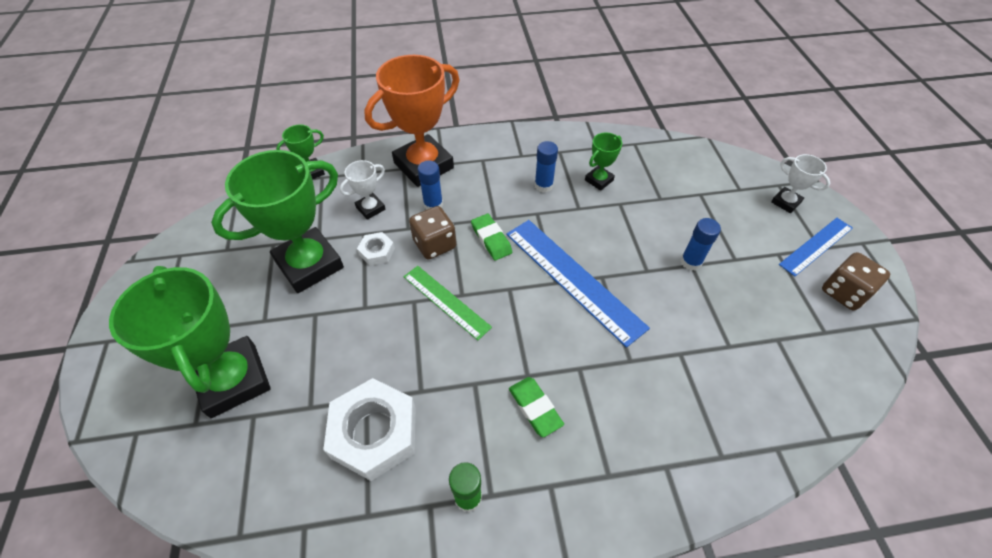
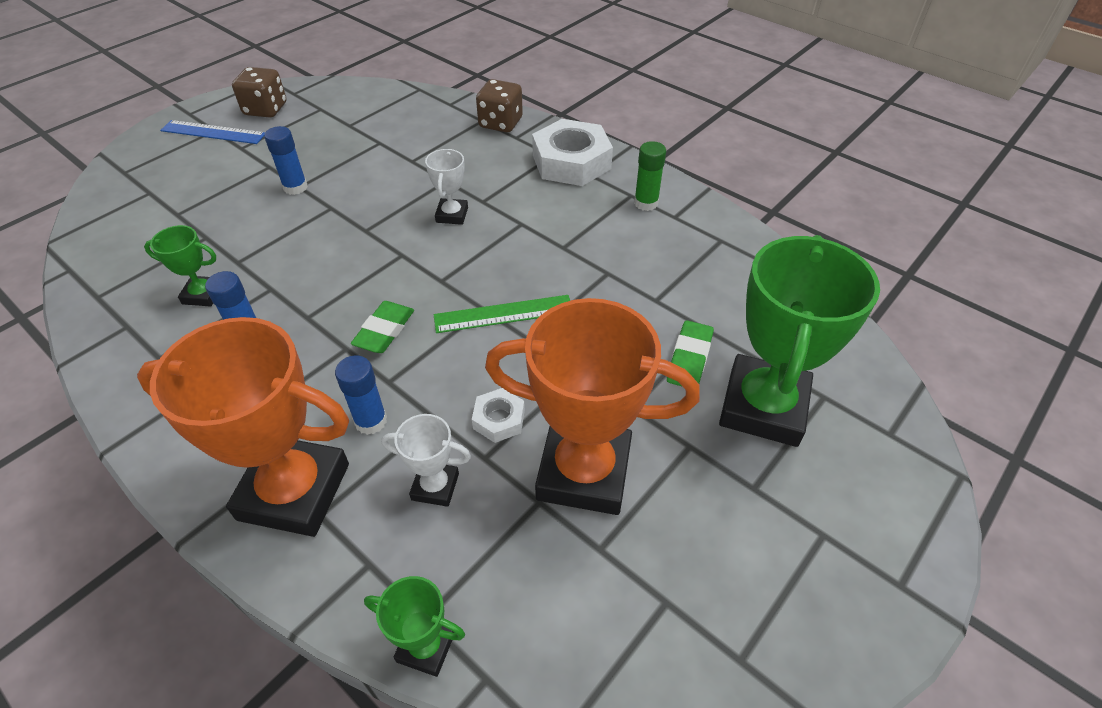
camera: 130 degrees left, 5 degrees down
(309, 264) = (584, 472): green trophy -> orange trophy
(374, 432) = (671, 275): white nut -> white nut (571, 162)
(434, 244) = (437, 374): brown dice -> brown dice (500, 123)
(446, 301) = (503, 314): green ruler -> green ruler turned 75 degrees clockwise
(535, 408) = (544, 206): green eraser -> green eraser (689, 358)
(572, 279) = (386, 246): blue ruler -> none
(785, 202) = (154, 161): white trophy -> white trophy (452, 215)

